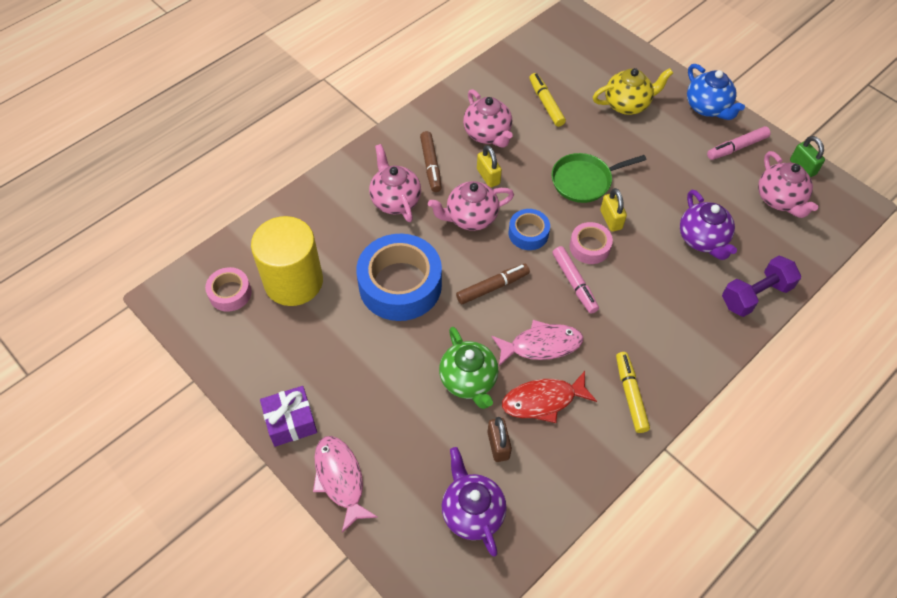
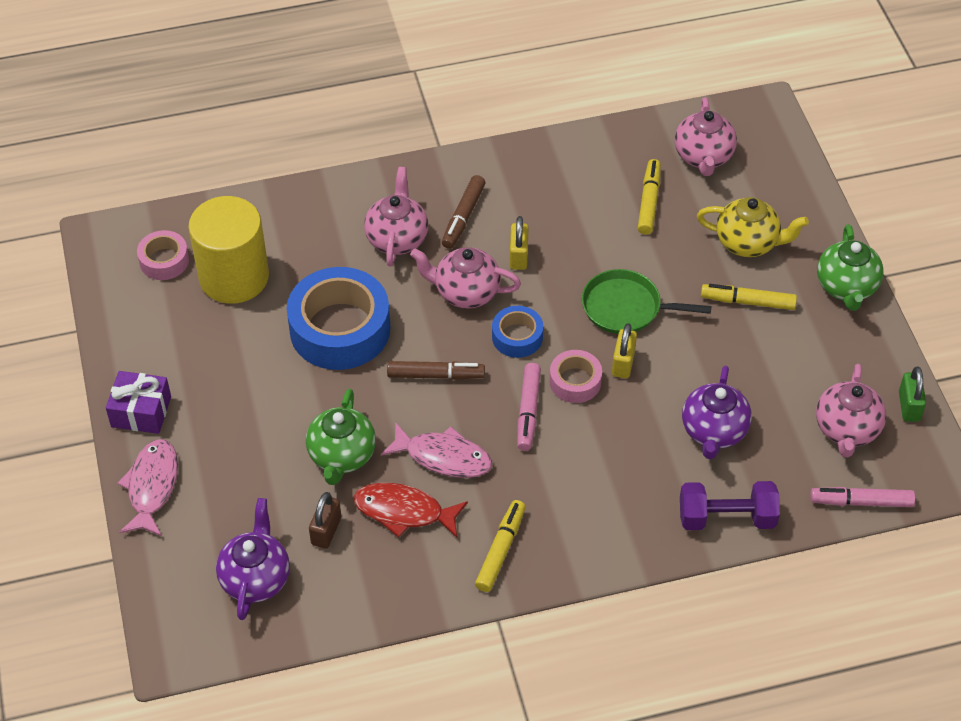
camera: 30 degrees right, 5 degrees down
(487, 134) = (553, 209): pink teapot -> pink teapot (703, 157)
(656, 143) = (747, 302): none -> yellow marker
(707, 108) = (846, 287): blue teapot -> green teapot
(736, 147) = (844, 348): pink marker -> pink marker (861, 502)

